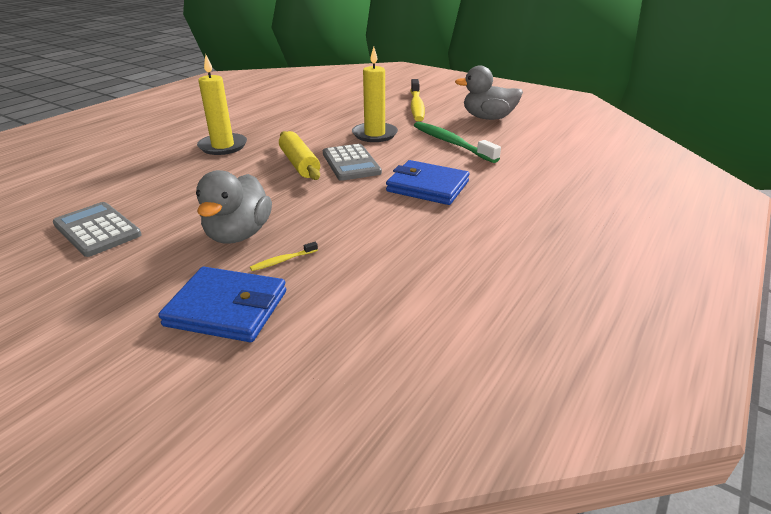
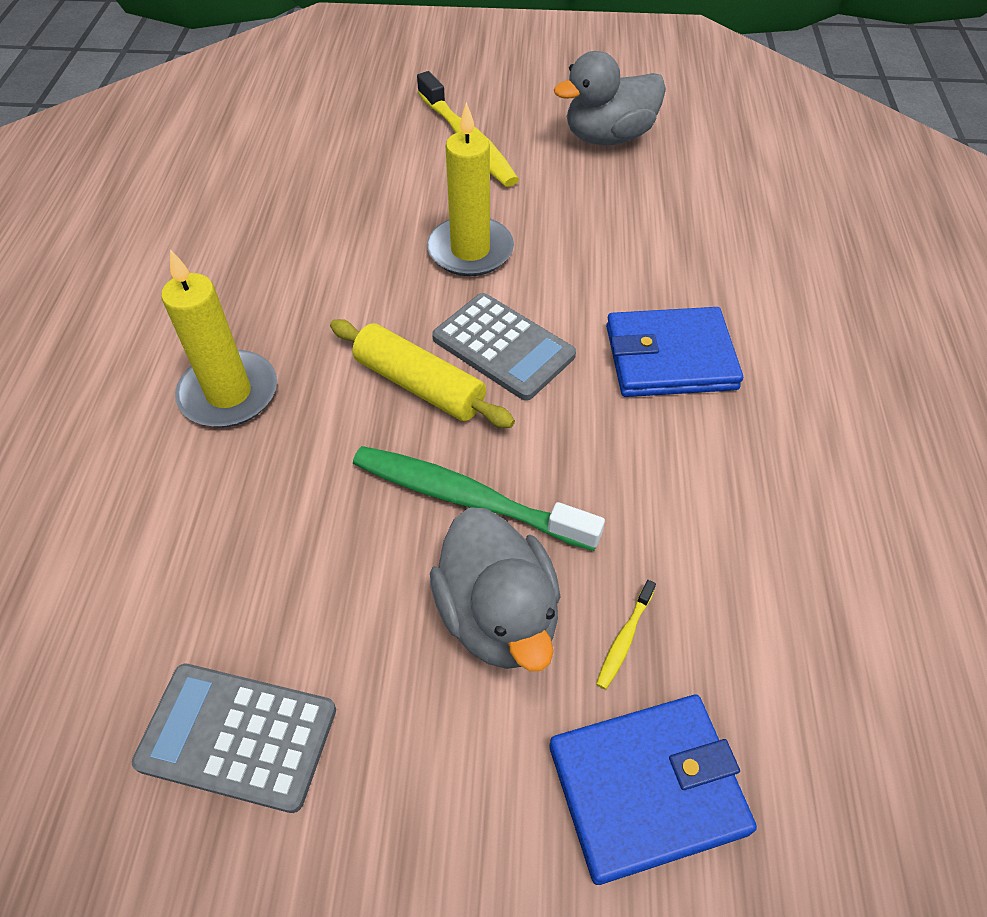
camera: 30 degrees left, 20 degrees up
(451, 143) = (610, 228): green toothbrush -> green toothbrush (467, 498)

